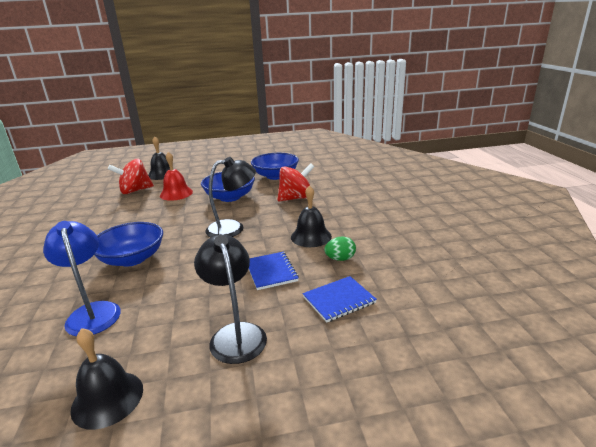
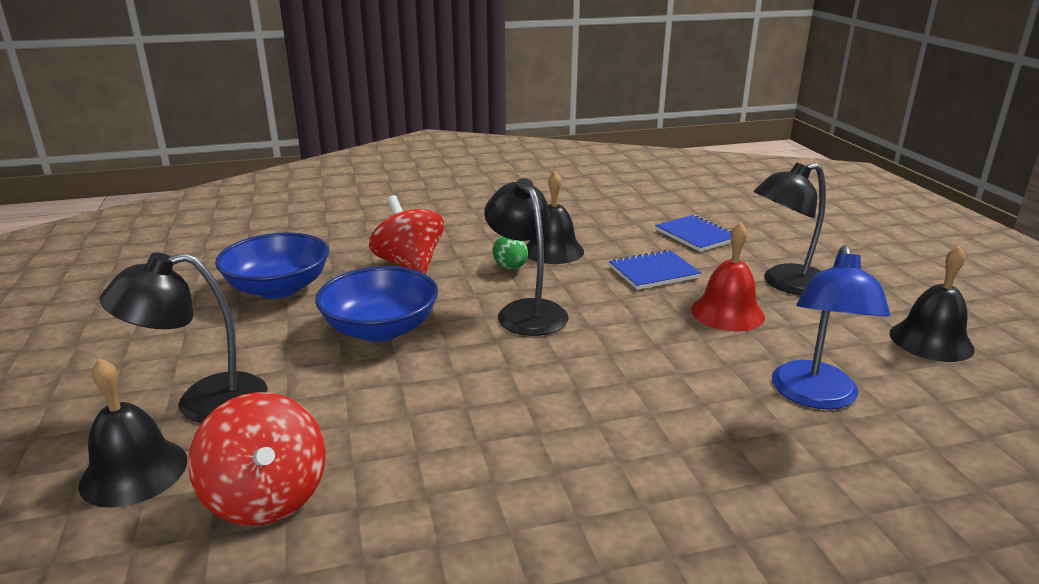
camera: 95 degrees left, 0 degrees up
(92, 312) = (815, 396): blue lamp -> blue lamp turned 45 degrees counterclockwise
(132, 259) = (654, 398): blue bowl -> none
(176, 193) = (326, 408): red bell -> red bell (727, 313)
(193, 176) = (203, 402): none -> black lamp
(340, 259) = (610, 234): green egg -> green egg (510, 267)

